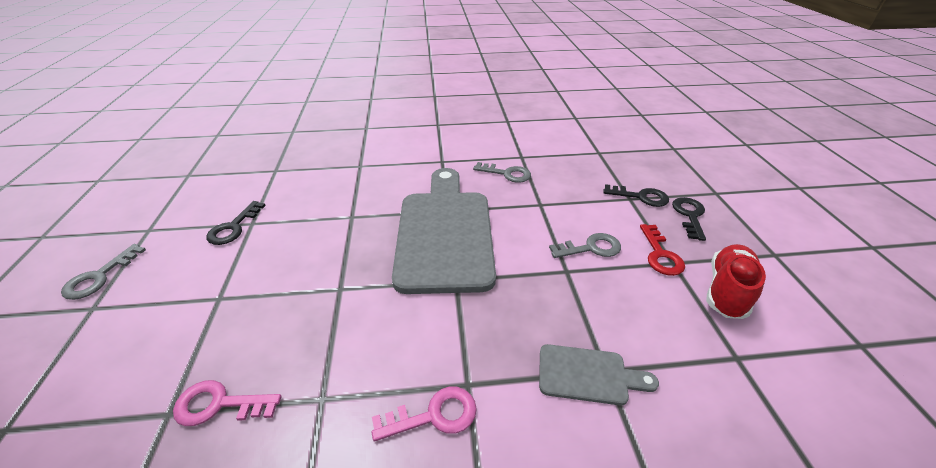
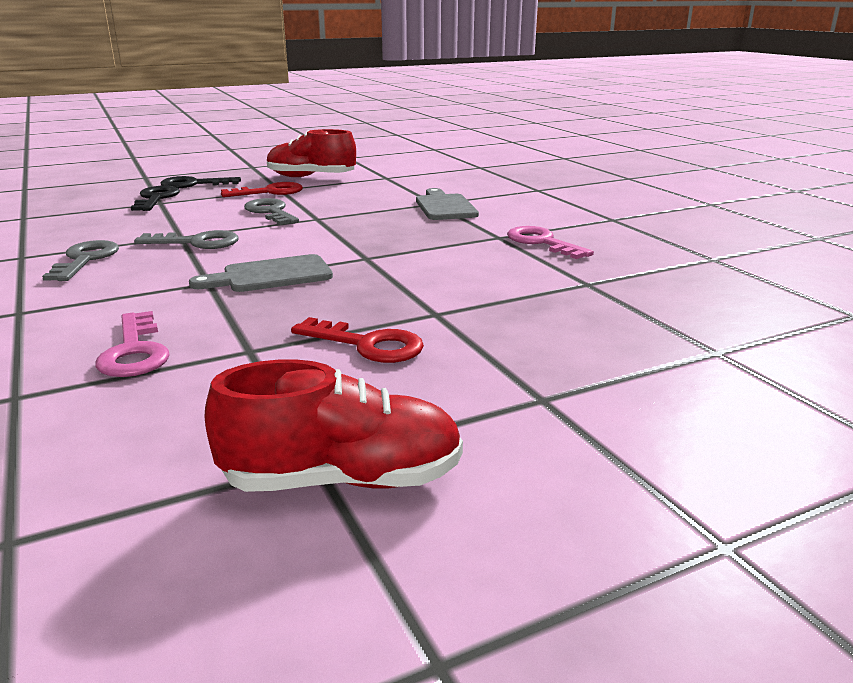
camera: 110 degrees left, 15 degrees down
(100, 276) = (663, 615): grey key -> grey key (196, 242)
(220, 404) = (664, 327): pink key -> pink key (134, 351)
(234, 227) = (343, 480): black key -> red shoe
(324, 253) = (367, 345): none -> red key
(444, 233) = (271, 275): grey cutting board -> grey cutting board, size x0.44

